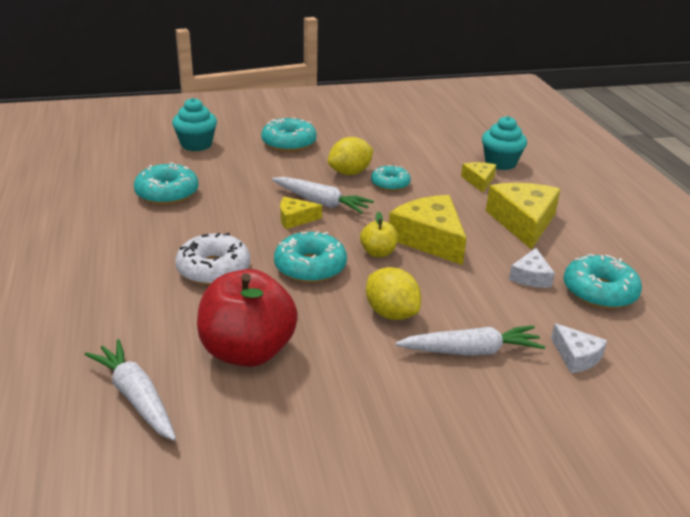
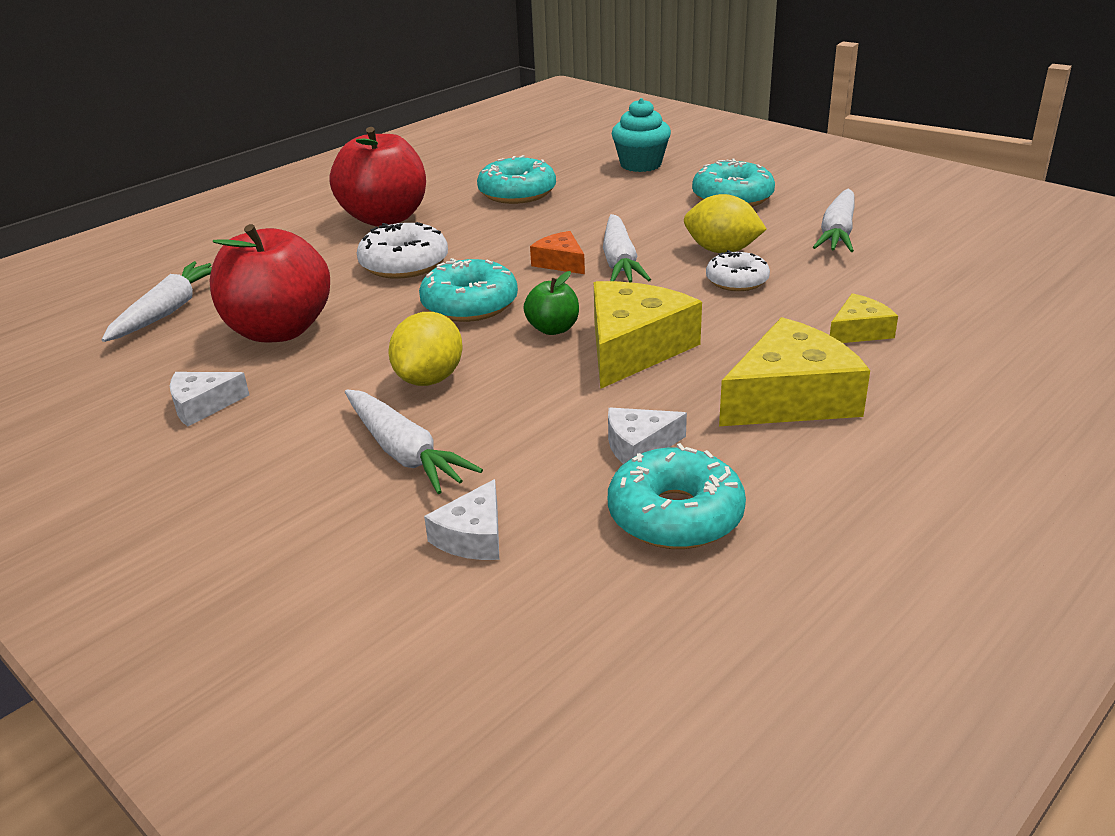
camera: 60 degrees right, 0 degrees up
(121, 251) = (385, 218): none -> red apple
(295, 219) = (560, 262): yellow cheese -> orange cheese
(325, 418) = (203, 405): none -> white cheese
(372, 140) = (837, 232): none -> white carrot
(378, 253) = (553, 329): yellow apple -> green apple
(390, 184) = (737, 281): turquoise donut -> white donut
(500, 163) = (951, 329): turquoise cupcake -> none

